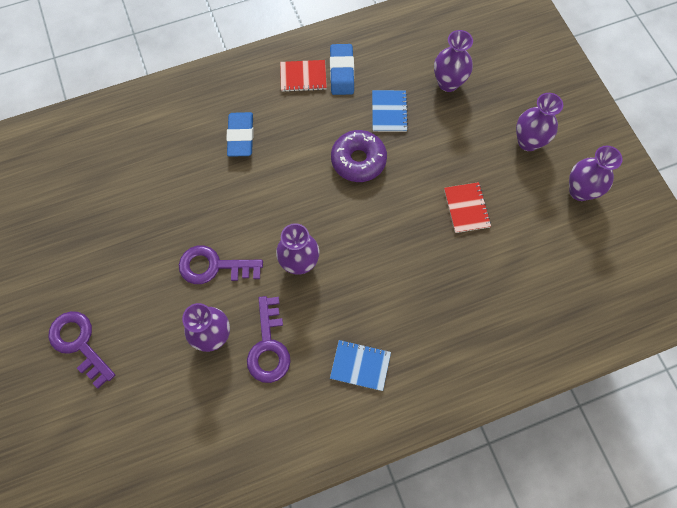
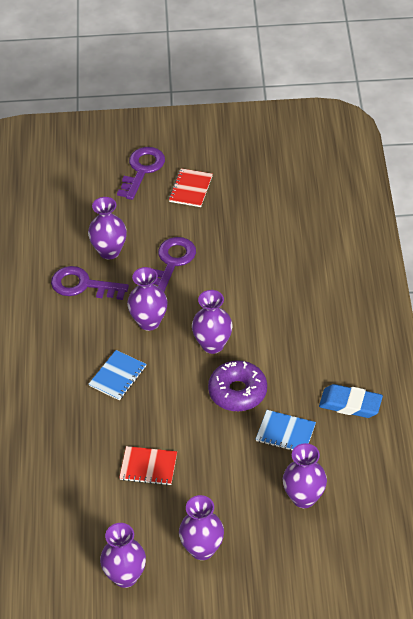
camera: 110 degrees right, 20 degrees down
(79, 343) = (142, 170): purple key -> purple key turned 45 degrees counterclockwise
(241, 136) = (300, 305): blue eraser -> none
(303, 77) = (355, 370): red notebook -> red notebook (190, 189)
(310, 196) = (212, 345): none -> purple vase
(360, 365) = (36, 342): blue notebook -> blue notebook (117, 376)

